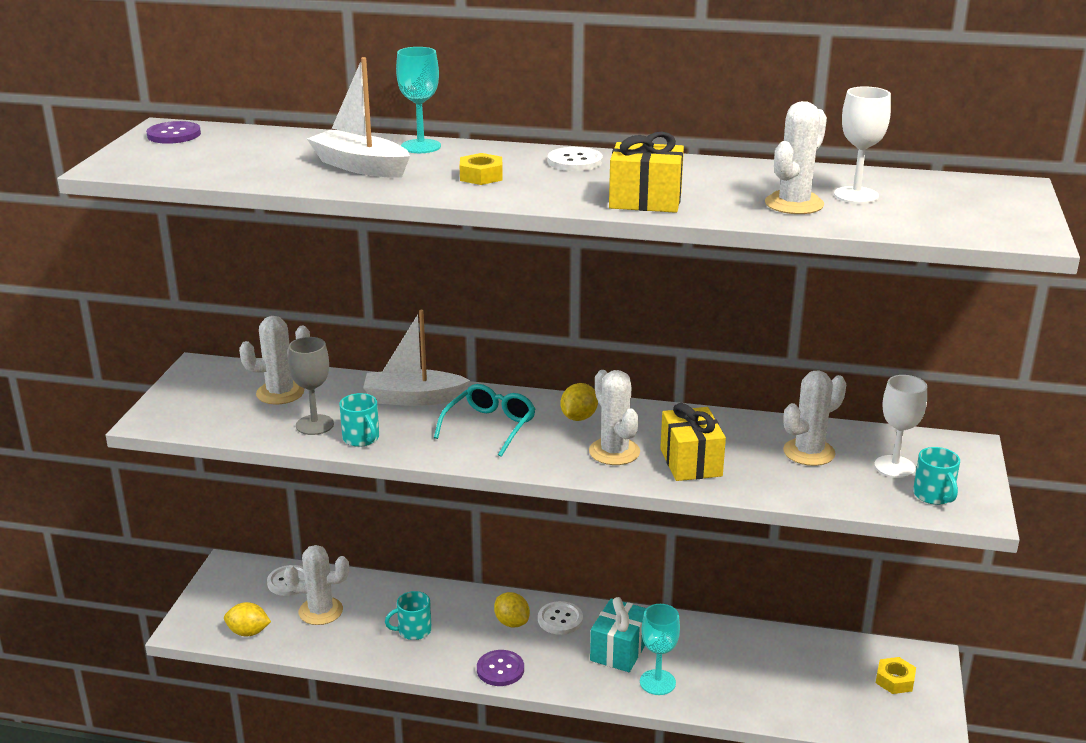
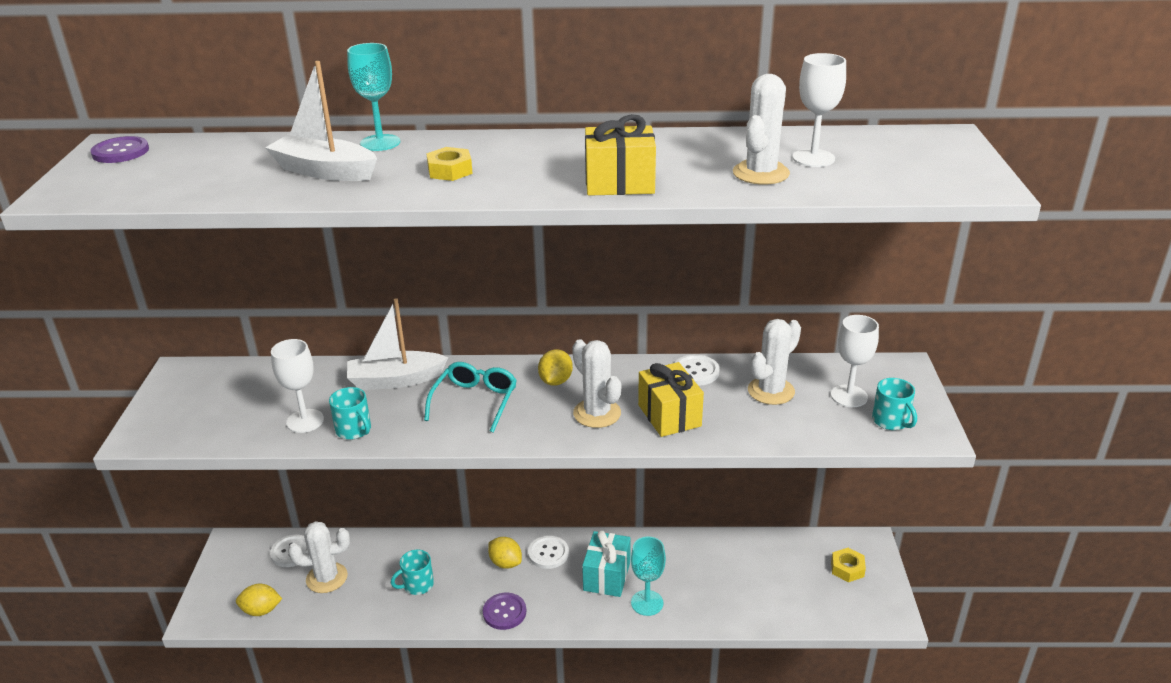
camera: 10 degrees left, 5 degrees up
(280, 393) = (264, 390): white cactus -> none
(314, 425) = (305, 421): grey goblet -> white goblet
(575, 161) = (537, 146): white button -> white button (696, 371)

